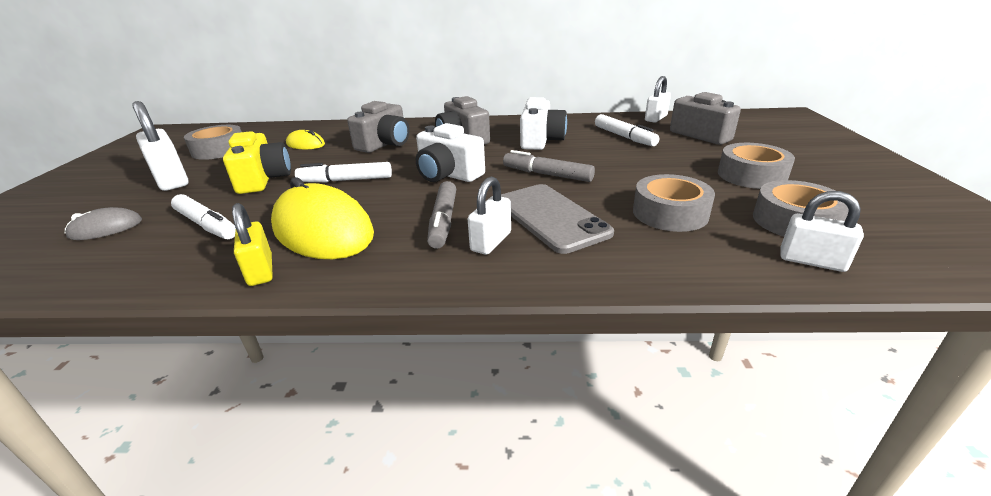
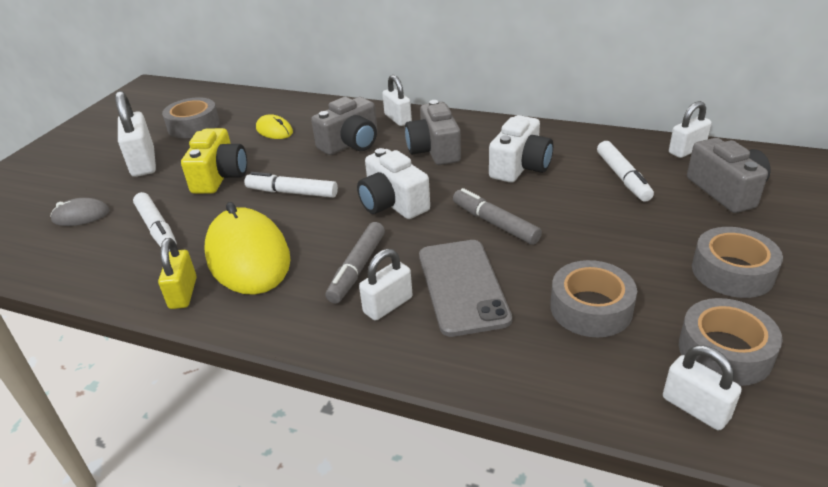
camera: 20 degrees right, 5 degrees up
(418, 126) = (398, 119): none -> white padlock

